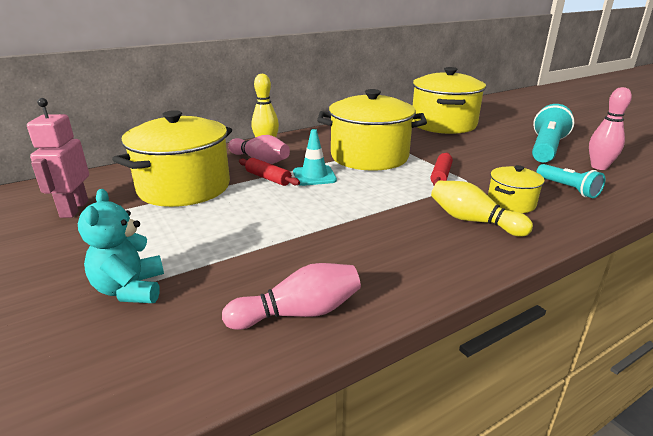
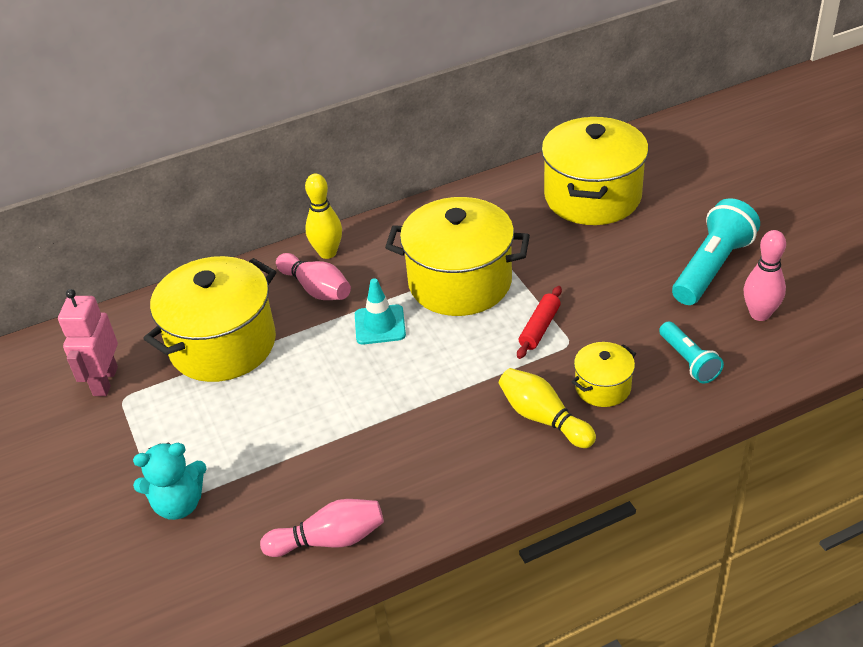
camera: 10 degrees right, 15 degrees up
(130, 289) = (179, 504): turquoise teddy bear -> turquoise teddy bear turned 105 degrees counterclockwise
(268, 178) = (322, 328): red rolling pin -> none

